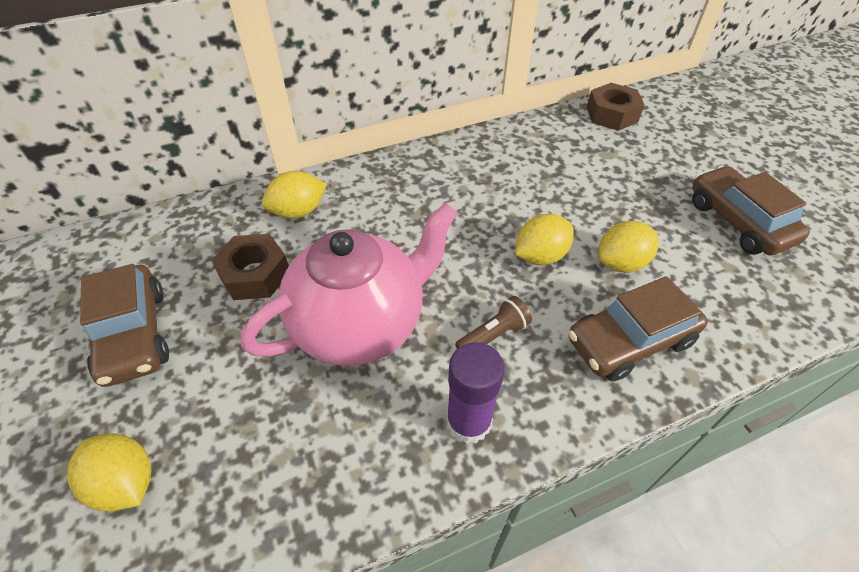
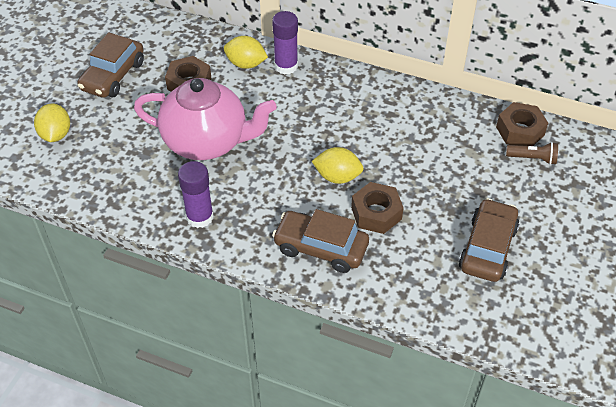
camera: 45 degrees right, 0 degrees up
(345, 187) = (286, 66): none -> purple glue stick
(493, 335) = (259, 193): brown flashlight -> brown flashlight (532, 158)
(621, 263) = (376, 213): yellow lemon -> brown nut

